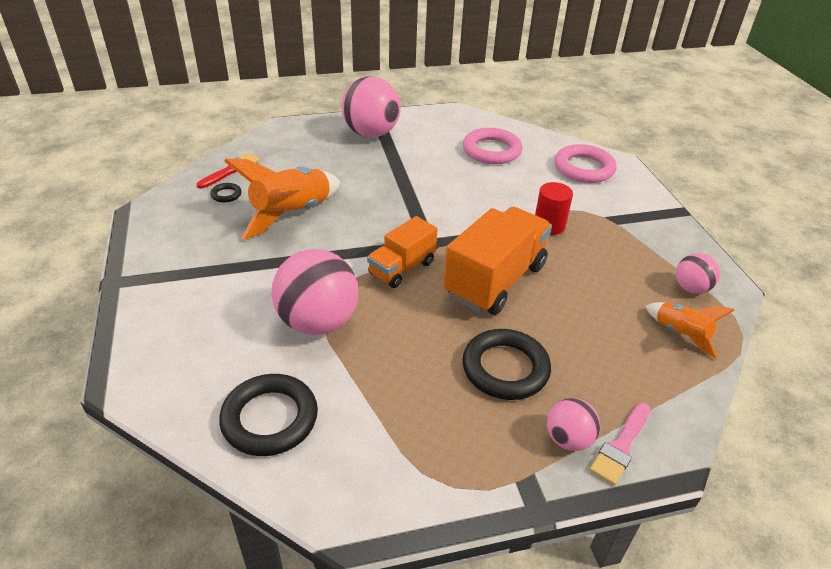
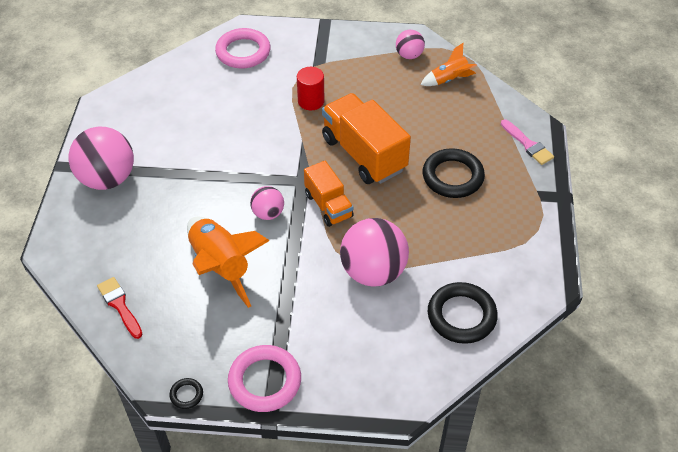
camera: 70 degrees left, 10 degrees up
(226, 195) = (164, 314): black ring -> black ring (186, 395)
(491, 150) = (186, 100): pink ring -> pink ring (265, 381)
(568, 439) = (517, 166): pink ball -> pink ball (268, 213)

